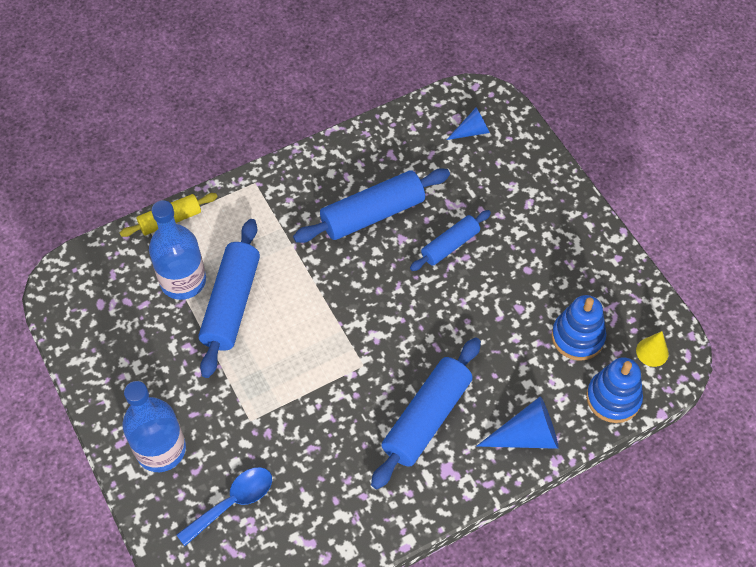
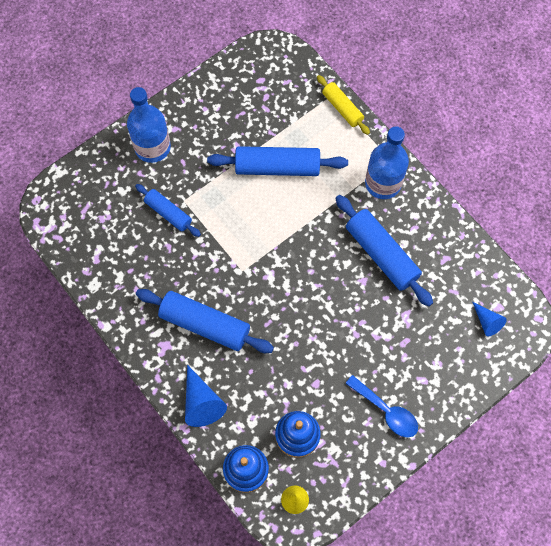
camera: 80 degrees right, 10 degrees up
(183, 281) = (290, 129): blue bottle -> blue bottle (383, 183)
(233, 503) = (119, 202): blue spoon -> blue spoon (386, 411)
(450, 245) = (364, 320): blue rolling pin -> blue rolling pin (168, 213)

